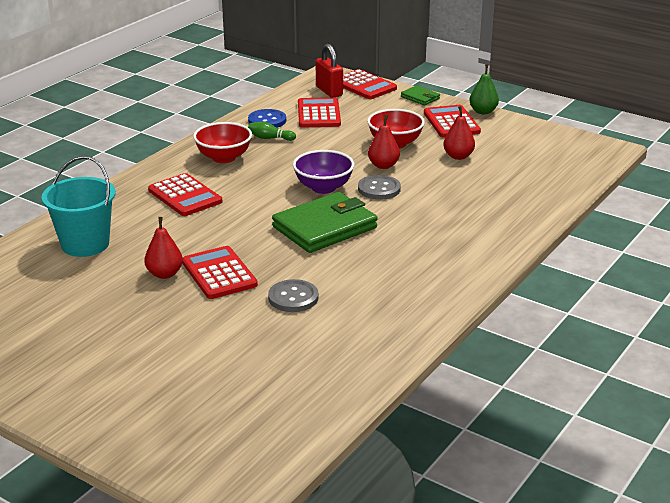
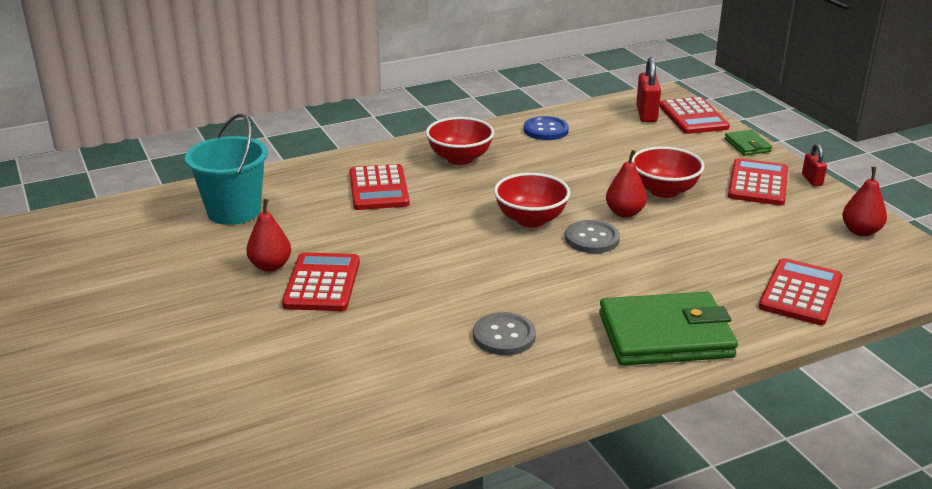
camera: 30 degrees right, 0 degrees up
(270, 138) = (529, 150): green bowling pin -> none
(293, 297) = (367, 337): grey button -> grey button (504, 336)
(319, 114) = (609, 136): red calculator -> red calculator (800, 293)
(323, 187) = (530, 220): purple bowl -> red bowl
(324, 227) = (485, 266): green wallet -> green wallet (665, 335)
(458, 156) = (727, 226): red pear -> red pear (860, 231)
(483, 111) = (812, 180): green pear -> red padlock

